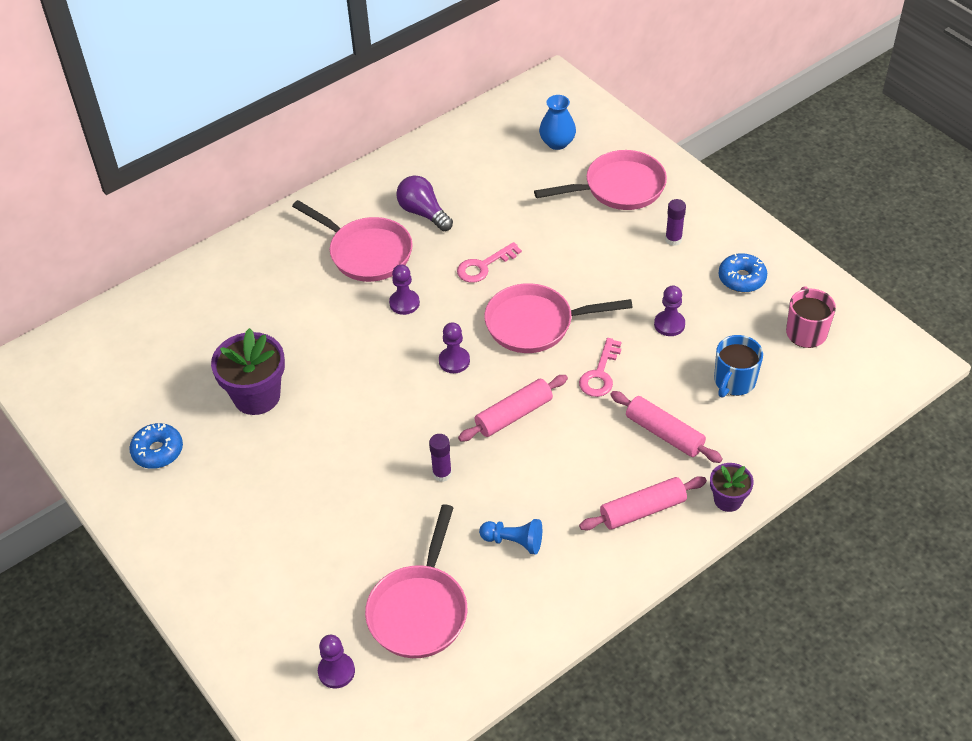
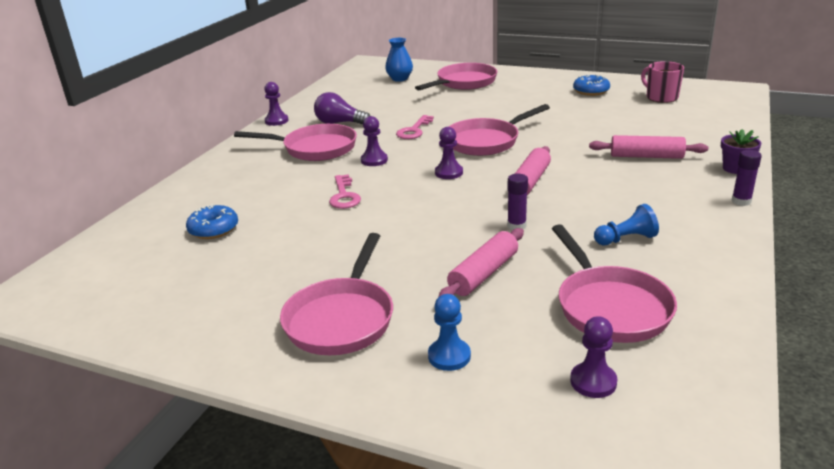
camera: 30 degrees left, 20 degrees down
(158, 451) = (229, 304): blue donut -> blue donut (214, 229)
(223, 512) = (342, 318): none -> pink pan
(256, 396) = (299, 240): purple flower pot -> none
(264, 593) = (449, 356): none -> blue pawn
(600, 374) = (563, 147): pink key -> pink key (344, 196)
(642, 510) = (690, 192): pink rolling pin -> pink rolling pin (483, 274)
(669, 324) = (575, 117): purple pawn -> purple pawn (276, 121)
(673, 239) = (526, 90): purple glue stick -> purple glue stick (741, 201)
(734, 381) = (652, 125): blue mug -> none

